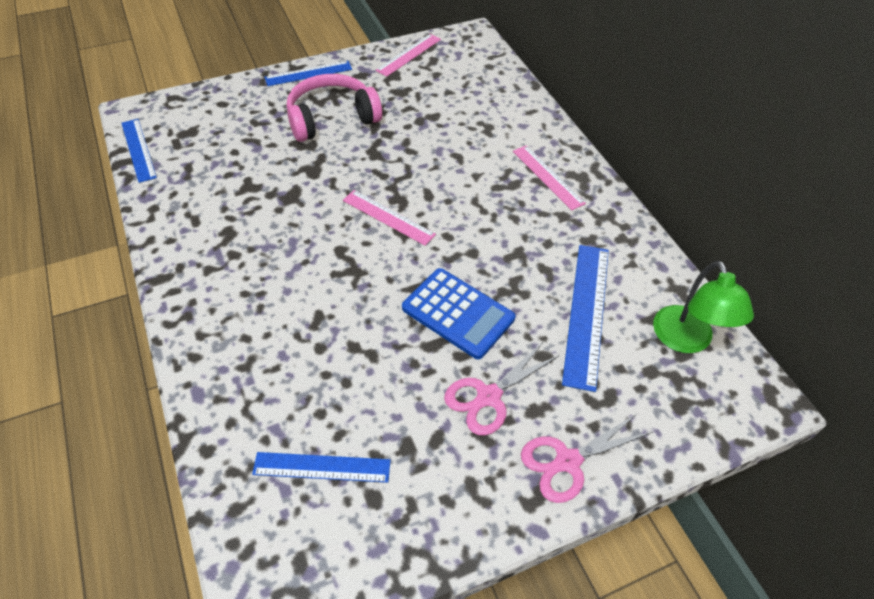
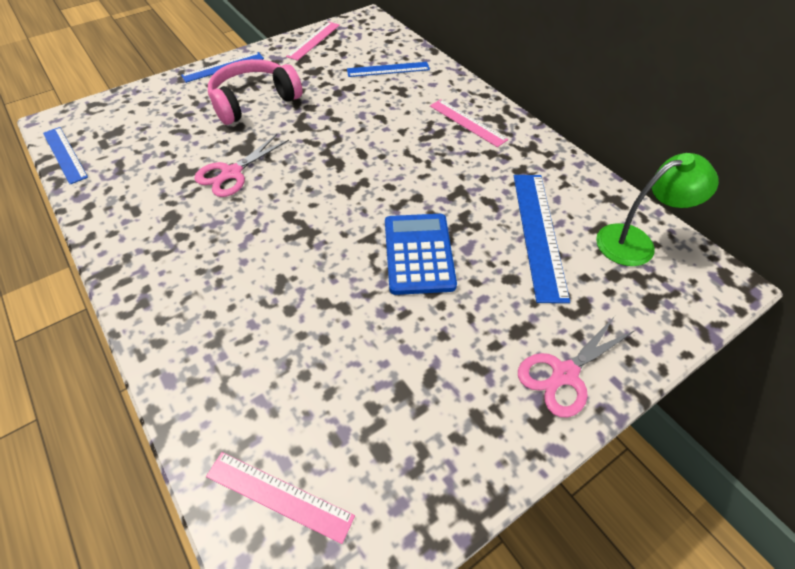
camera: 10 degrees left, 0 degrees up
(322, 467) = (318, 430): blue ruler -> blue ruler (388, 69)
(388, 217) = (329, 178): pink ruler -> pink ruler (279, 496)
(458, 313) = (418, 254): blue calculator -> blue calculator turned 120 degrees counterclockwise
(488, 396) = (470, 326): pink scissors -> pink scissors (232, 173)
(686, 340) = (636, 242): green lamp -> green lamp turned 90 degrees counterclockwise

